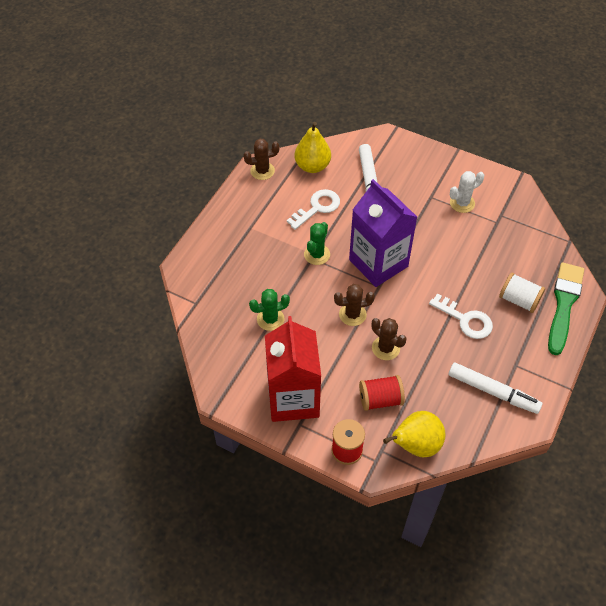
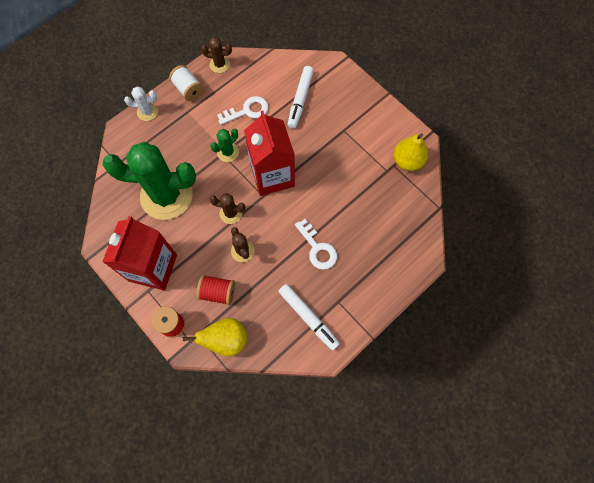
camera: 20 degrees right, 15 degrees up
(270, 319) = (166, 196): green cactus -> green cactus, size x2.30
(312, 166) = (261, 72): yellow pear -> yellow pear (407, 161)
(378, 263) = (272, 175): purple carton -> red carton
(462, 203) = (366, 144): white cactus -> white cactus (147, 112)
(519, 300) = (369, 246): white spool -> white spool (188, 89)
(564, 304) = (405, 262): green brush -> none

